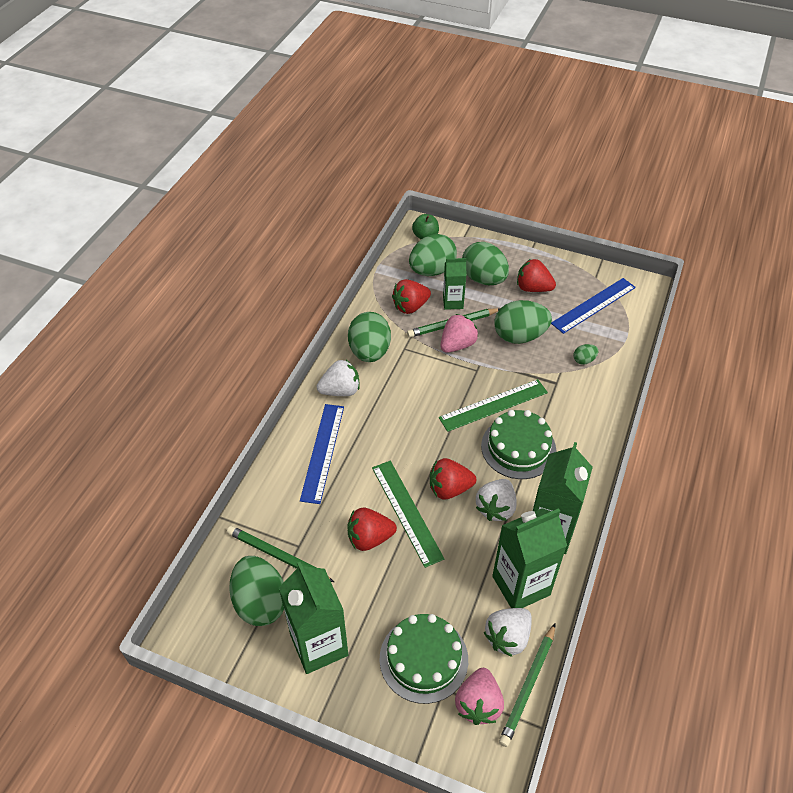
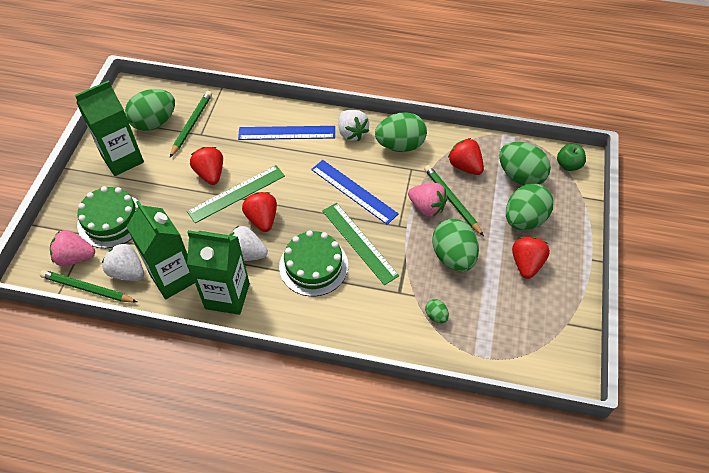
camera: 80 degrees right, 5 degrees up
(453, 302) = (482, 198): green carton -> none
(593, 305) = (520, 323): blue ruler -> blue ruler (353, 191)

